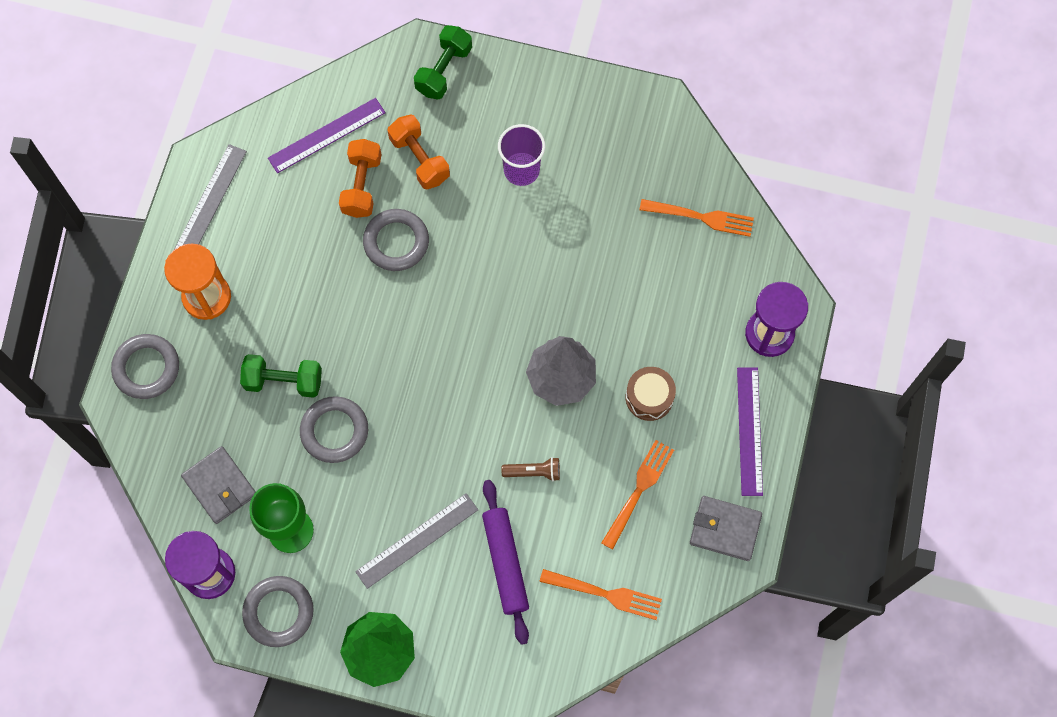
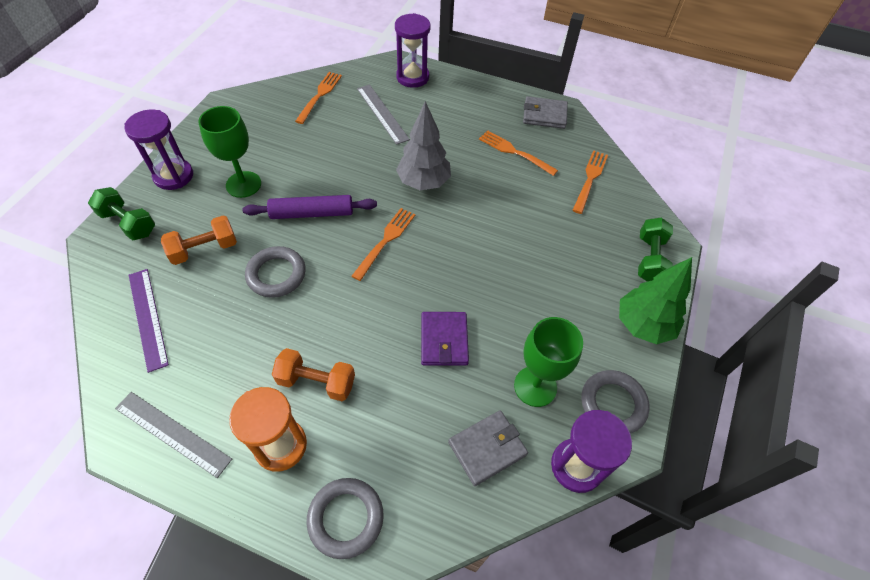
camera: 85 degrees left, 15 degrees down
(283, 381) = (388, 379): green dumbbell -> green dumbbell (650, 259)
(334, 431) = (444, 340): grey ring -> purple wallet
(362, 185) = (211, 295): orange dumbbell -> orange dumbbell (316, 382)
(417, 540) = (547, 288): grey ruler -> grey ruler (382, 113)
(460, 348) = (386, 241): none -> orange fork
(505, 563) = (567, 233): purple rolling pin -> purple rolling pin (312, 213)
(521, 90) = (173, 176): none -> purple hourglass
(521, 170) = (243, 184): purple cup -> green goblet
(533, 472) = (496, 207): brown flashlight -> none
(649, 397) = (447, 138): brown drum -> none
(725, 529) = (544, 115): grey wallet -> grey wallet turned 75 degrees clockwise
(749, 431) = (478, 95): purple ruler -> none

